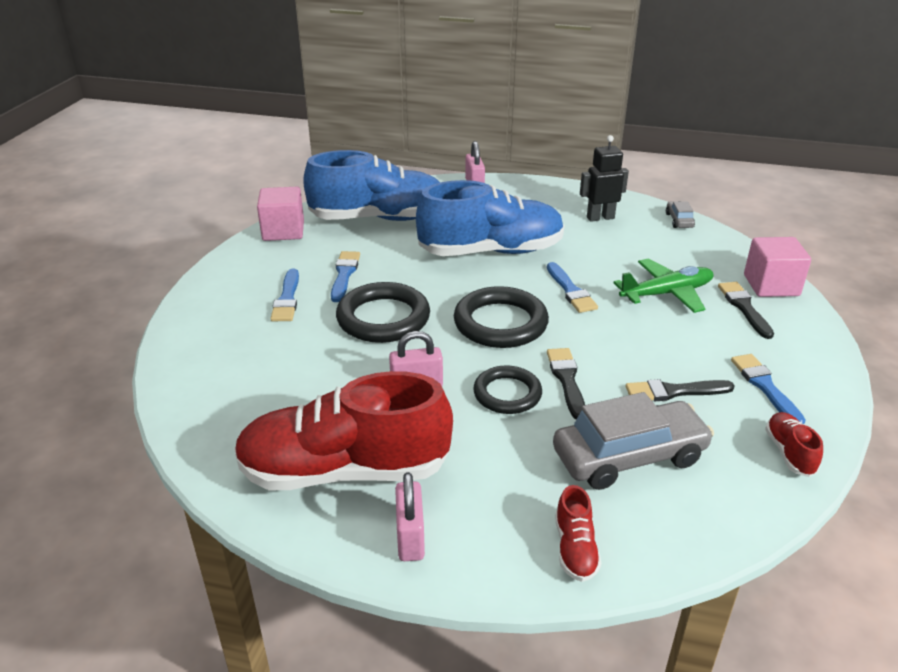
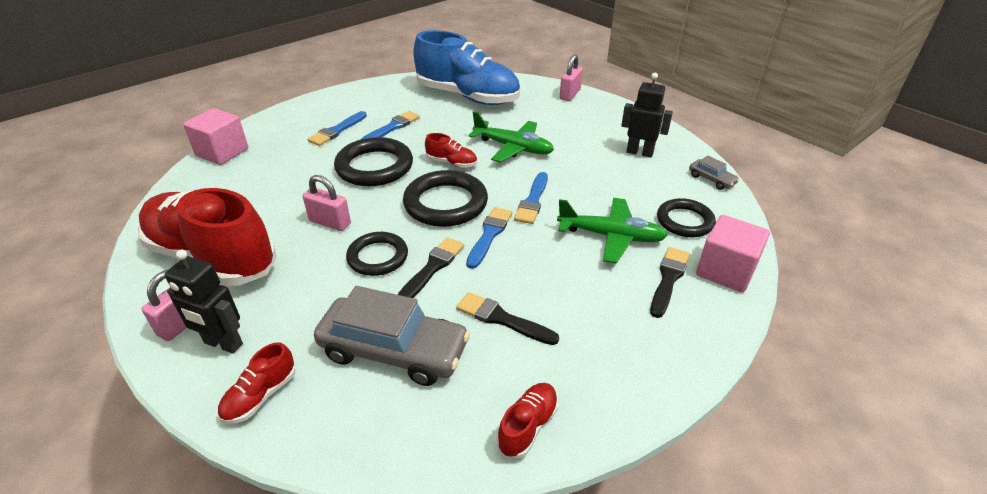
camera: 35 degrees right, 5 degrees up
(283, 231) = (396, 85): pink cube -> pink cube (222, 152)
(454, 286) = (451, 163): none -> red shoe
(477, 532) = (223, 344): none -> black robot
(491, 251) = (513, 148): blue shoe -> green plane
(679, 220) = (711, 179): grey car -> grey car turned 105 degrees clockwise
(701, 260) = (684, 221): none -> black ring
(765, 387) = (589, 357): blue brush -> blue brush (489, 235)

